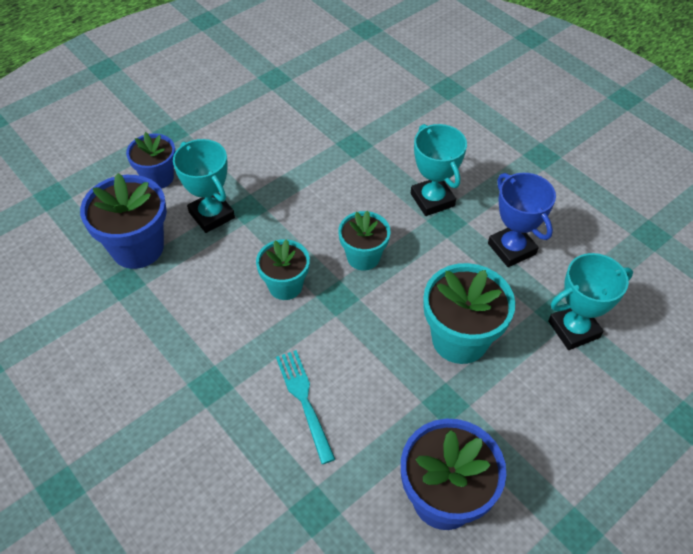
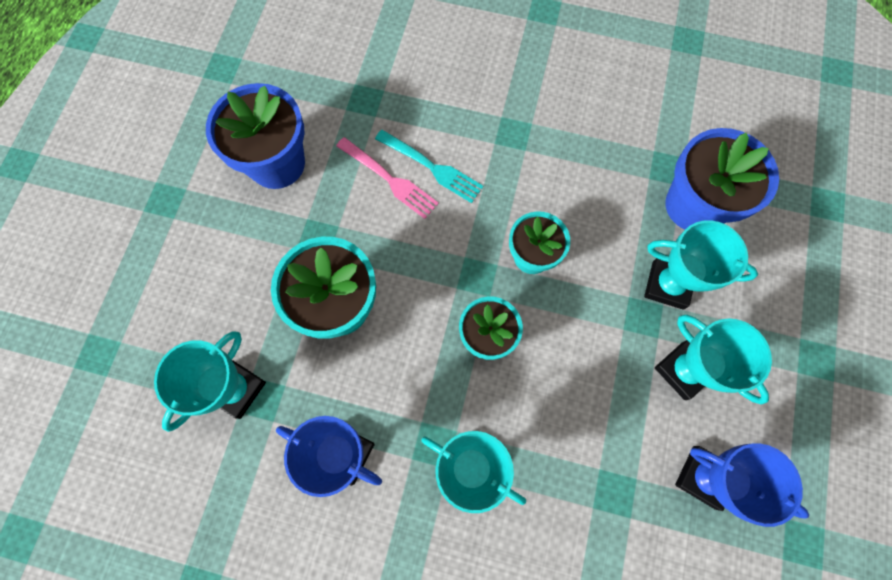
camera: 145 degrees right, 20 degrees up
(158, 177) = (762, 292): blue flower pot -> none
(253, 170) = (683, 370): none -> turquoise trophy
(296, 124) = (704, 477): none -> blue trophy
(349, 414) = (389, 179): none -> pink fork

